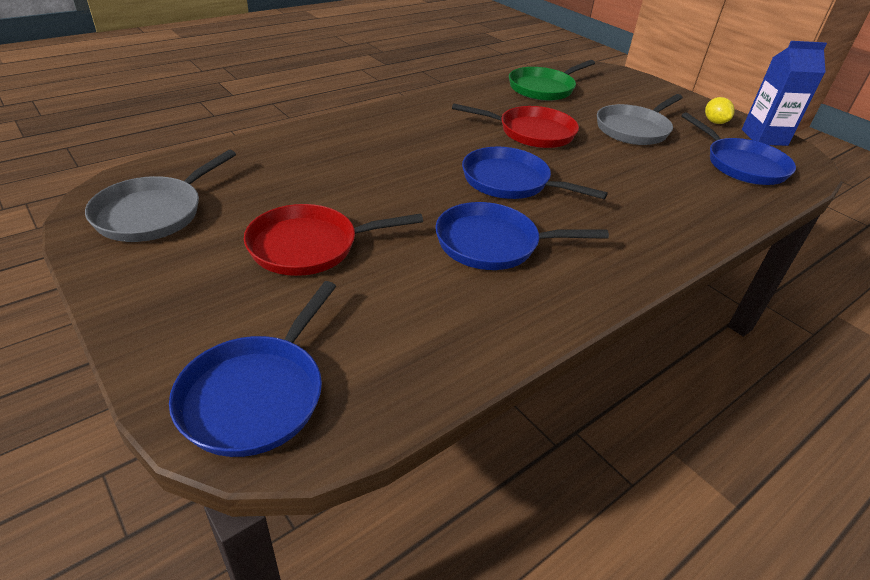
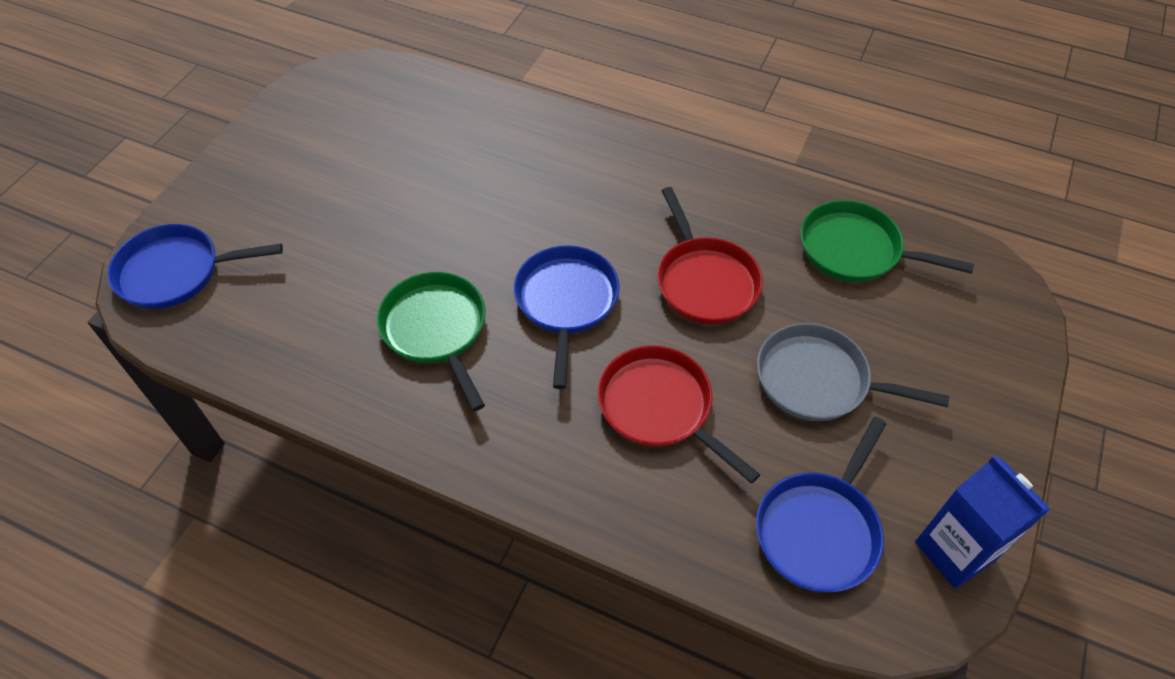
camera: 65 degrees right, 15 degrees up
(154, 213) = (338, 108): grey pan -> none
(309, 246) = (352, 214): red pan -> red pan (660, 407)
(493, 243) = (436, 330): blue pan -> green pan
(714, 122) = (948, 474): yellow lemon -> none

